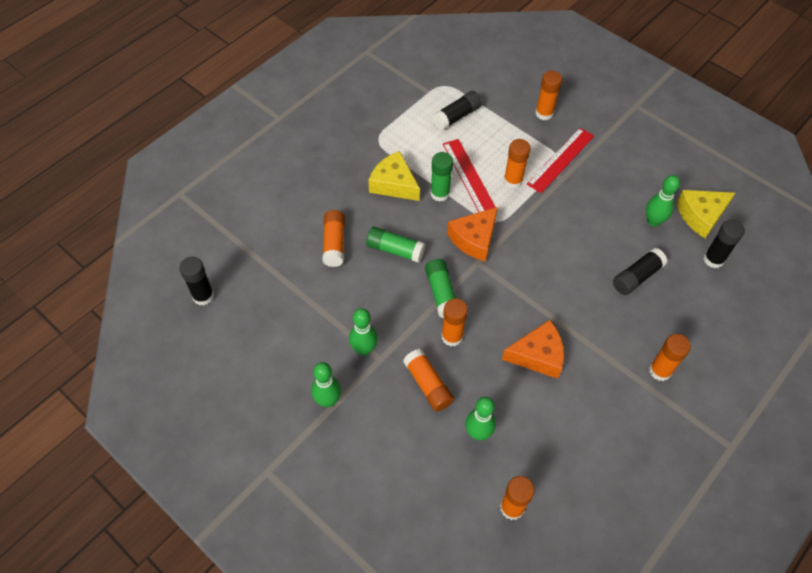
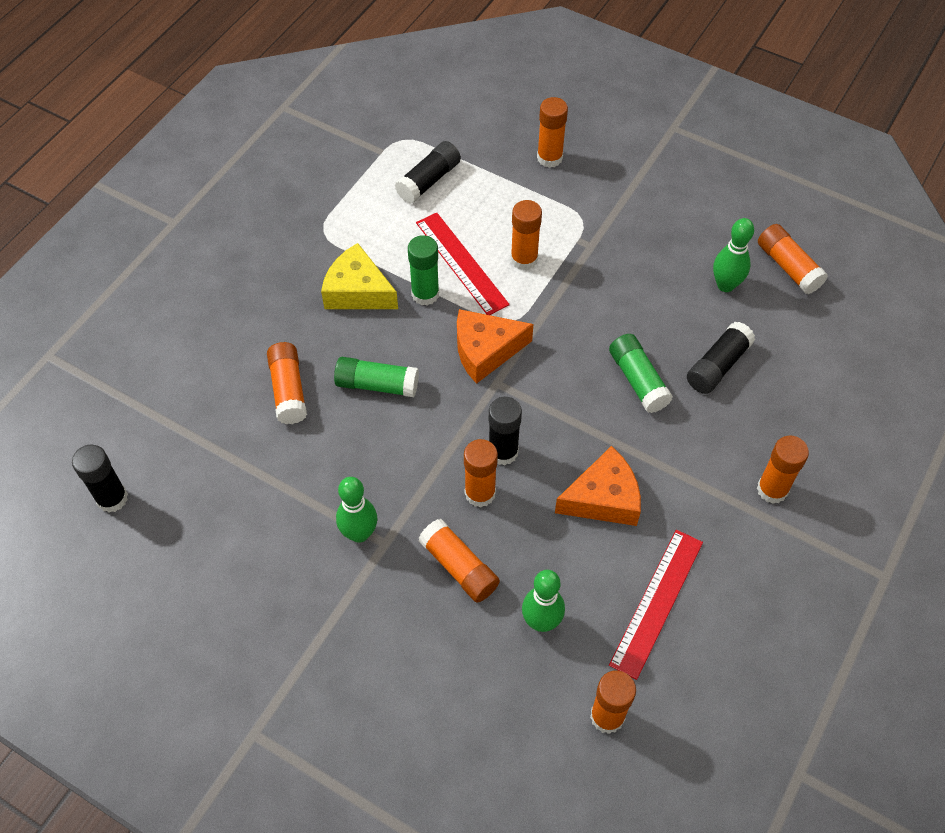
camera: 10 degrees left, 0 degrees up
(328, 400) = (322, 615): green bowling pin -> none
(441, 293) = (453, 435): green glue stick -> green glue stick (638, 380)
(474, 239) = (485, 351): orange cheese -> orange cheese turned 45 degrees clockwise
(561, 160) = (585, 220): red ruler -> red ruler (657, 602)
(701, 216) = (788, 267): yellow cheese -> orange glue stick
(713, 259) = (815, 324): black glue stick -> black glue stick (503, 452)

